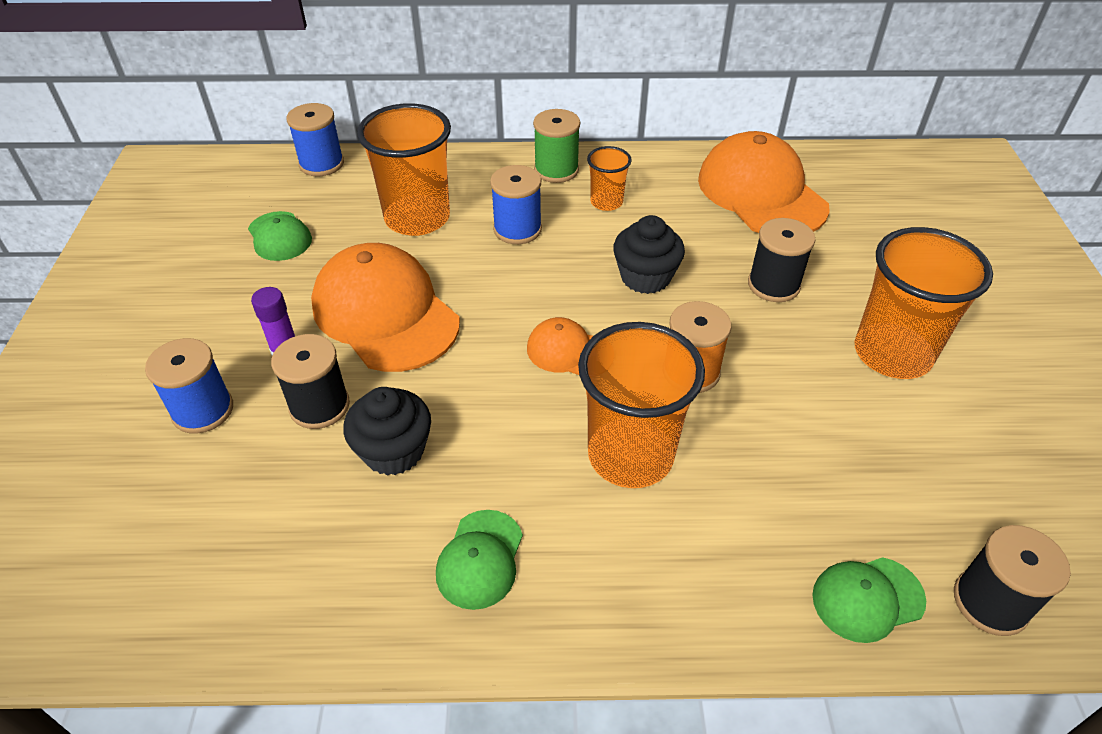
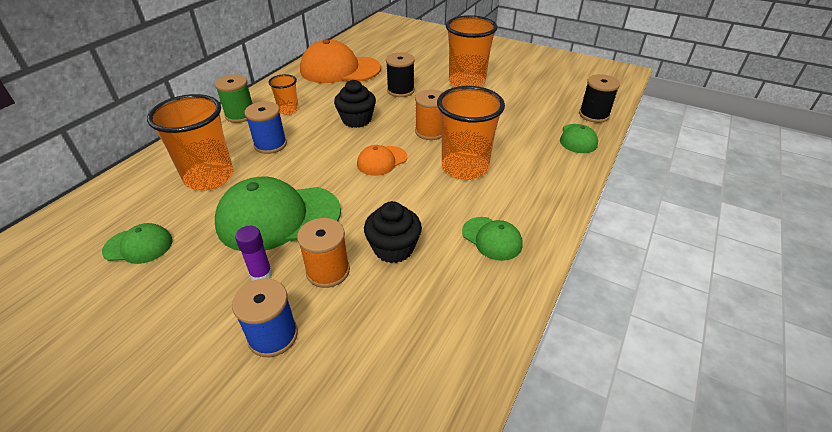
camera: 60 degrees left, 5 degrees down
(319, 406) = (328, 271): black spool -> orange spool
(321, 164) = (88, 202): blue spool -> none
(385, 313) = (278, 217): orange cap -> green cap

